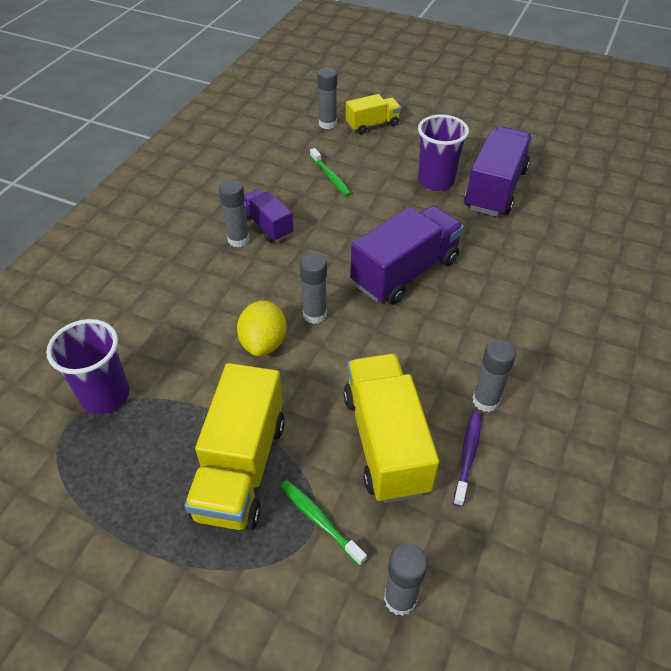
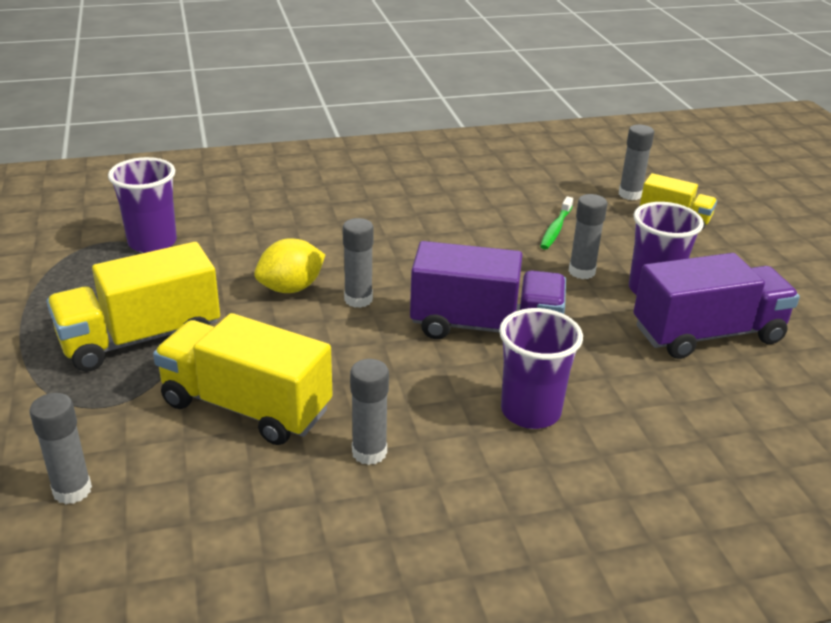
camera: 50 degrees right, 15 degrees down
(238, 240) = (398, 221): grey glue stick -> grey glue stick (581, 272)
(267, 226) = (437, 226): purple truck -> none
(320, 521) = (120, 406): green toothbrush -> none
(385, 442) = (246, 407): yellow truck -> yellow truck turned 105 degrees counterclockwise
(467, 456) = (281, 468): purple toothbrush -> none
(504, 303) = (530, 412): none -> purple cup

